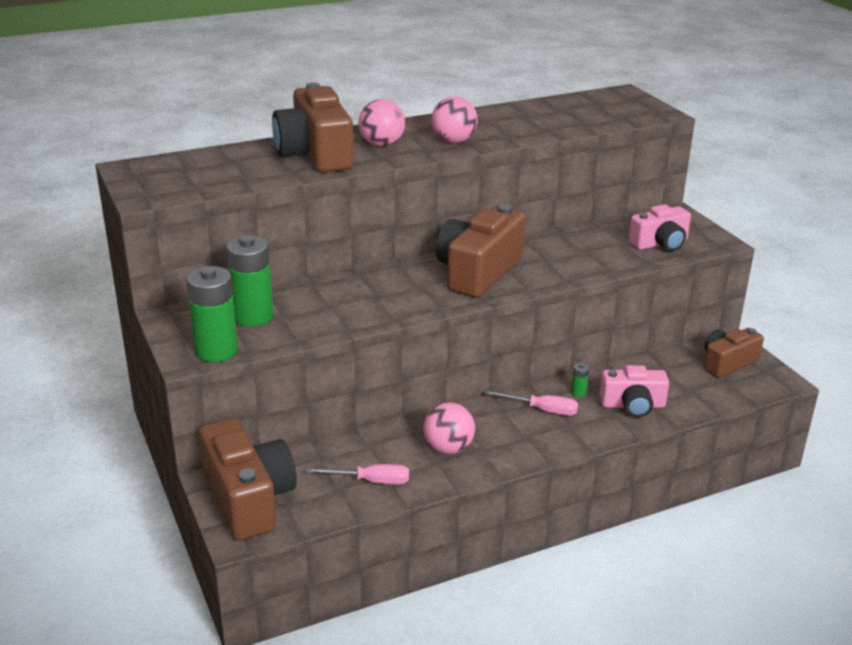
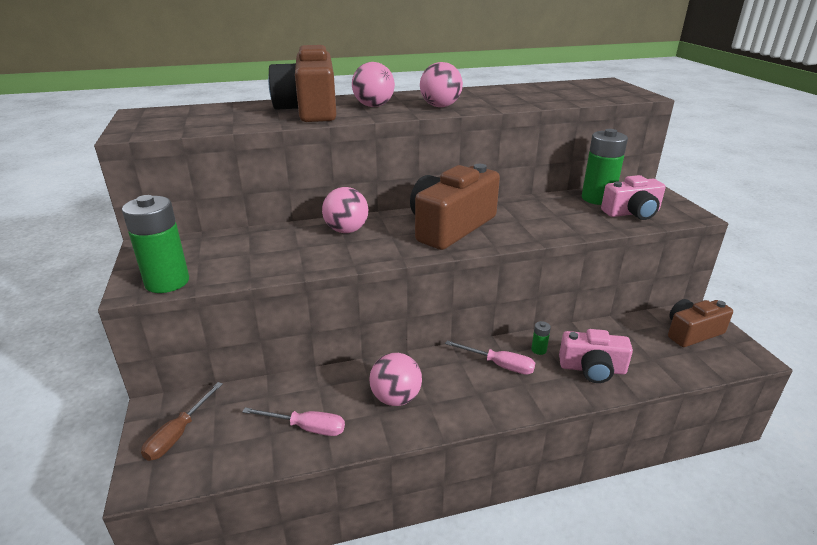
camera: 10 degrees right, 0 degrees up
(248, 498) = (178, 434): brown camera -> brown screwdriver
(253, 316) = (222, 252): green battery -> green battery (597, 198)
(371, 284) = (346, 230): none -> pink ball

